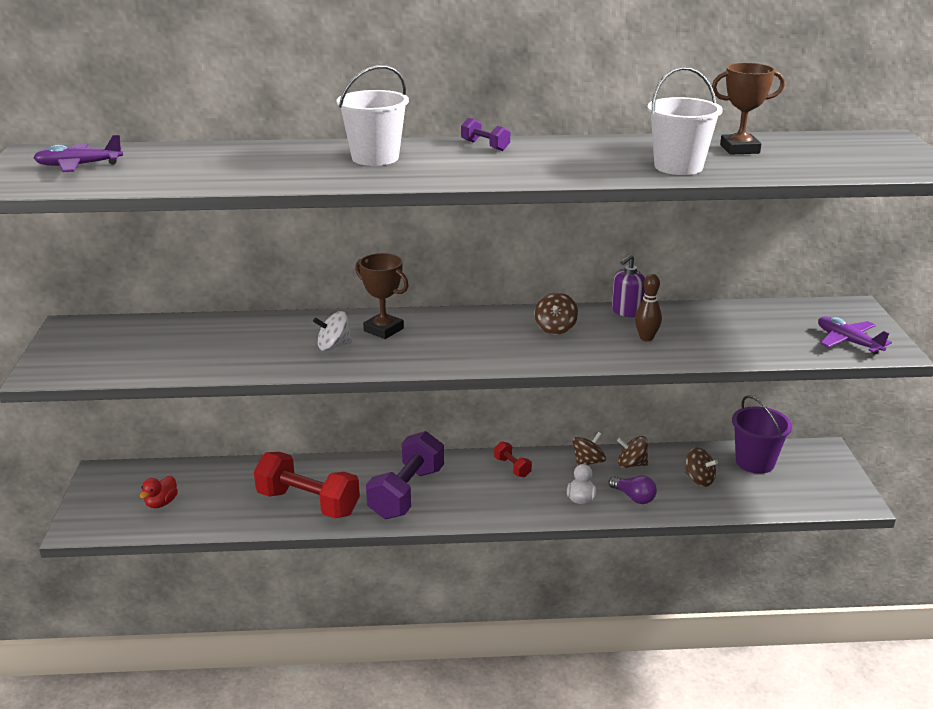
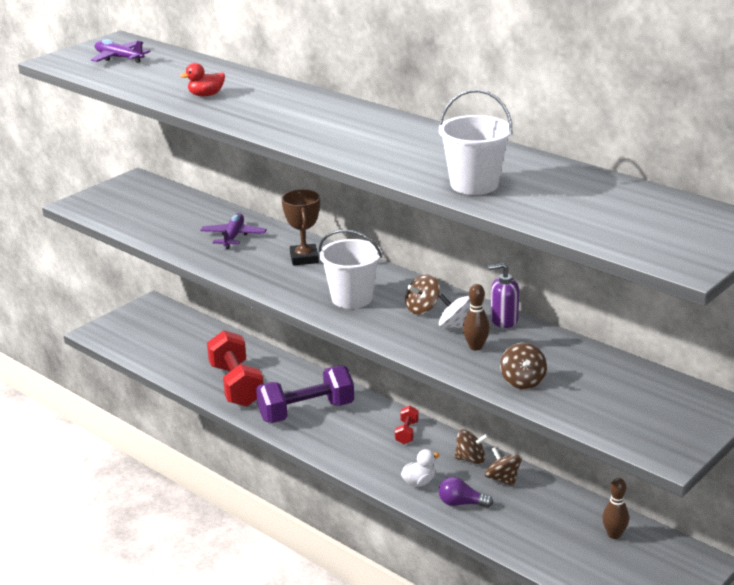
camera: 45 degrees right, 0 degrees up
(161, 503) = (157, 340): red duck -> red duck (206, 95)
(334, 346) = (253, 256): white spinning top -> white spinning top (455, 326)
(375, 158) = (288, 106): white bucket -> white bucket (352, 298)
(485, 146) = (382, 119): purple dumbbell -> none
(633, 497) = (461, 503): purple light bulb -> purple light bulb turned 105 degrees clockwise
(699, 479) = (538, 520): brown spinning top -> brown spinning top (523, 381)
(739, 149) = (568, 187): brown trophy -> none
(755, 462) = (614, 534): purple bucket -> brown bowling pin
(848, 342) = (643, 429): purple plane -> purple plane (233, 237)

